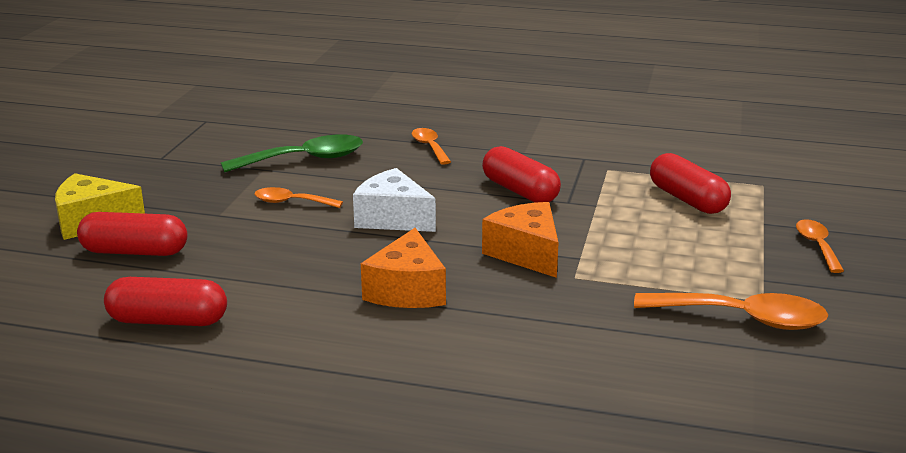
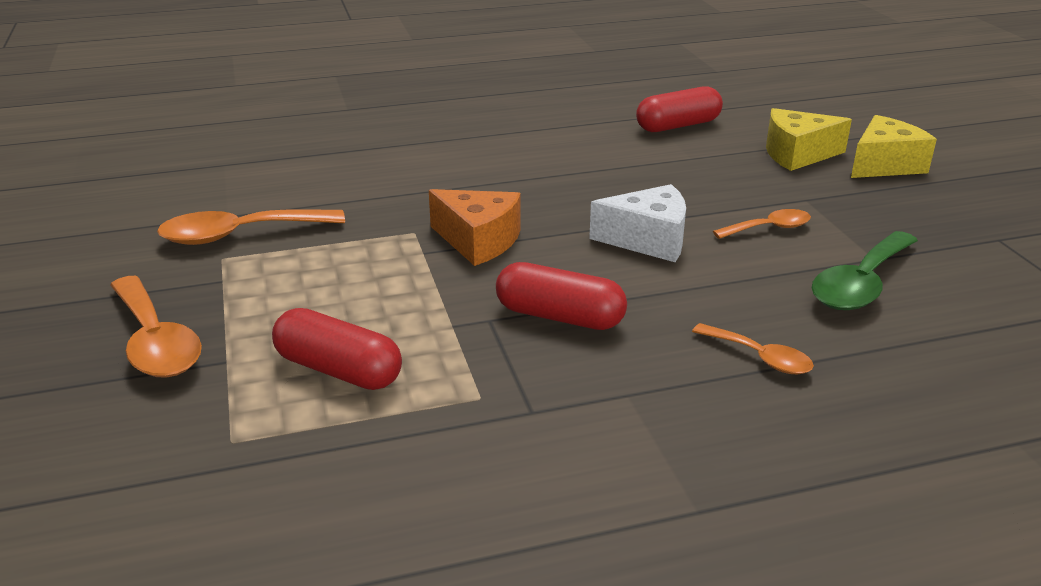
camera: 150 degrees right, 5 degrees up
(135, 252) = (797, 154): red capsule -> yellow cheese
(407, 290) = (545, 183): orange cheese -> none
(817, 246) = (155, 342): orange spoon -> orange spoon, size x1.72

